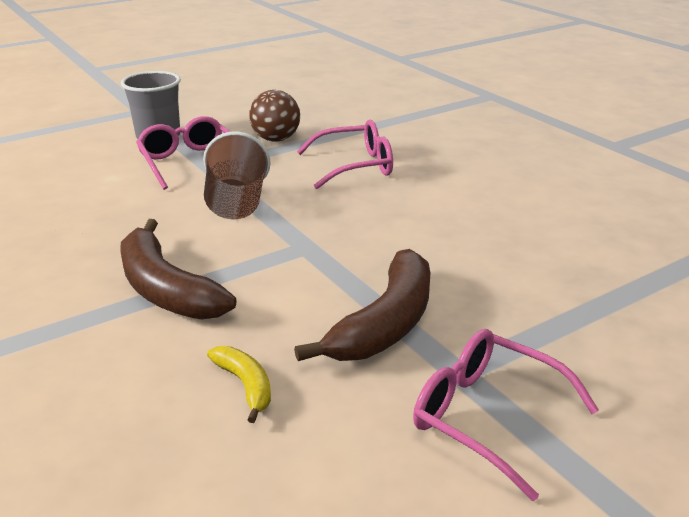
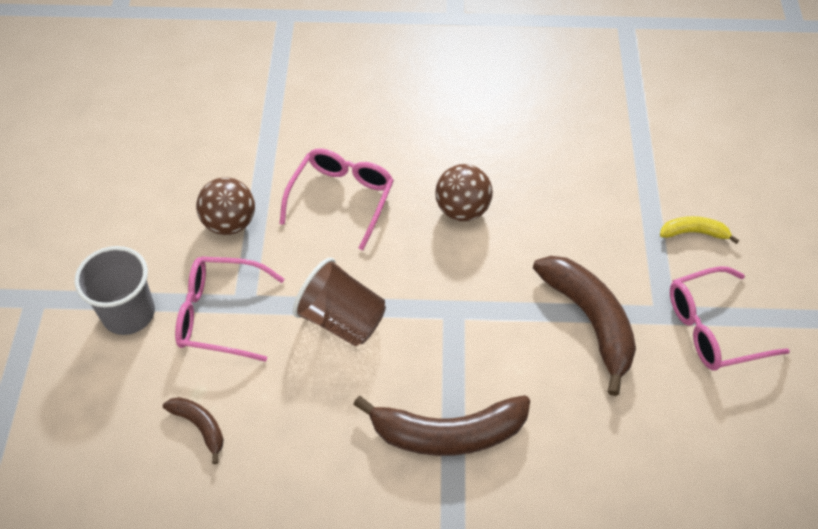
camera: 55 degrees left, 25 degrees up
(82, 188) = (200, 426): none -> brown banana
(245, 385) = (605, 437): yellow banana -> yellow banana (694, 233)
(420, 215) = (462, 210): none -> brown ball

